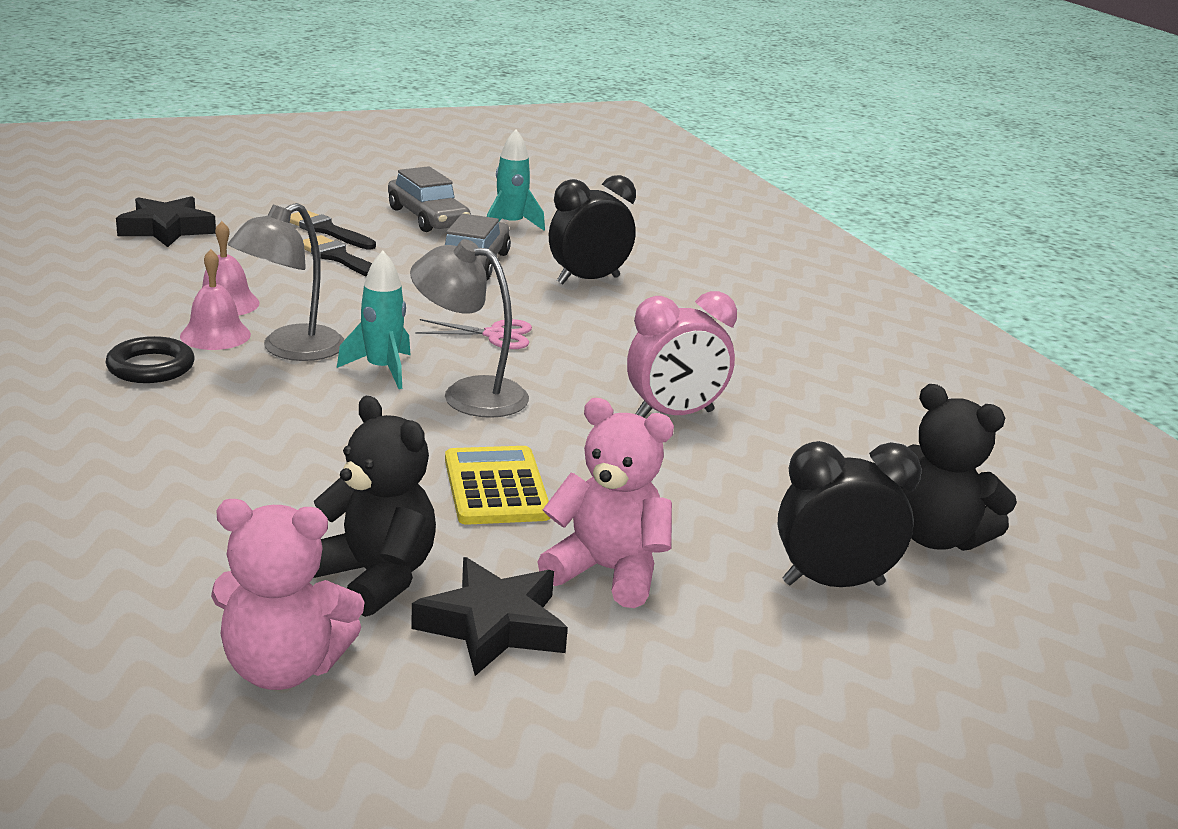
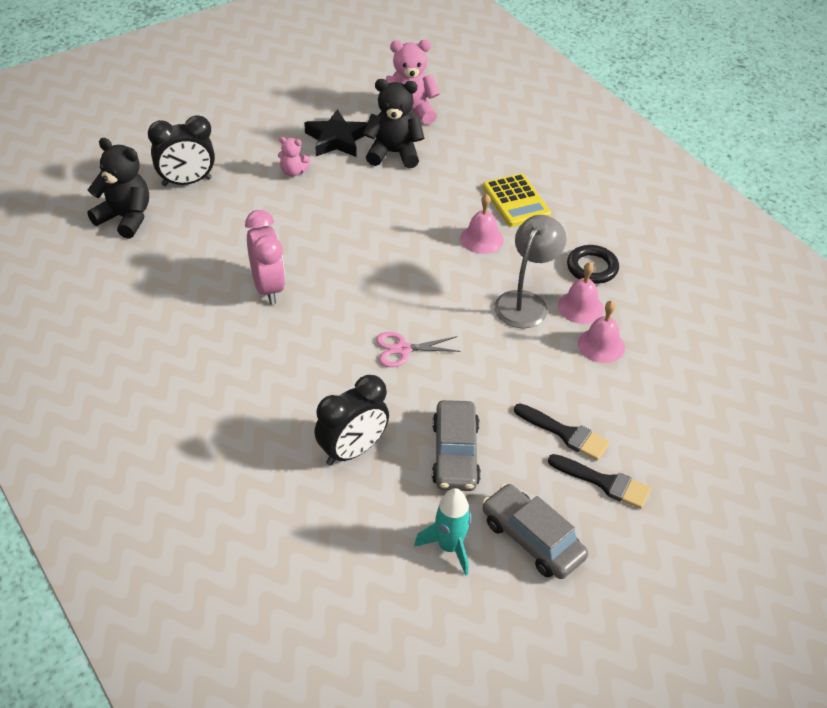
camera: 170 degrees right, 20 degrees up
(167, 229) = (728, 446): black star -> none
(297, 422) = (481, 239): none -> pink bell
(375, 577) = (393, 153): black teddy bear -> black teddy bear turned 150 degrees clockwise
(382, 370) = (459, 294): turquoise rocket -> none
(469, 394) = (397, 281): grey lamp -> none
(496, 487) = (358, 211): yellow calculator -> yellow calculator (516, 201)
(607, 571) = (293, 172): pink teddy bear -> pink teddy bear, size x0.54
(674, 415) = (268, 287): pink clock -> pink clock turned 105 degrees clockwise

